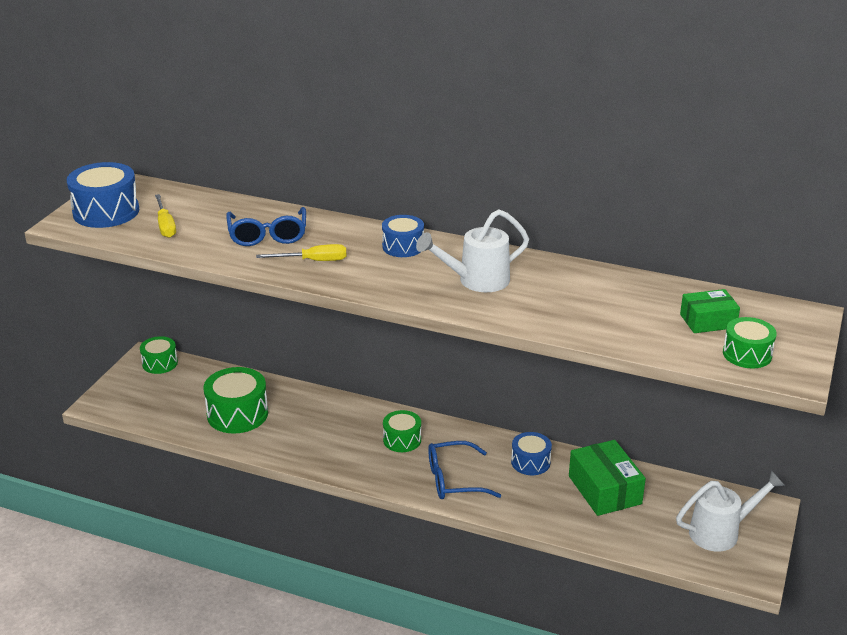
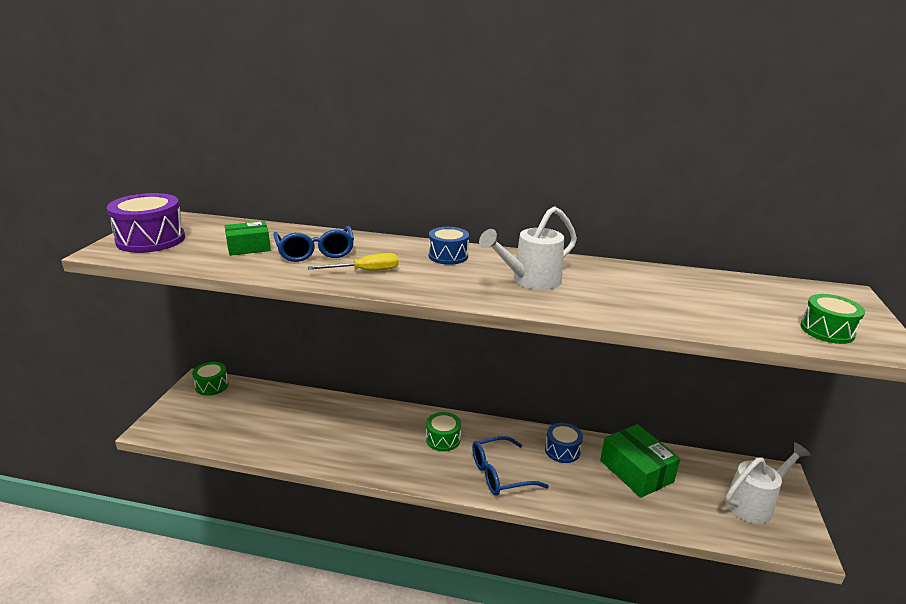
camera: 10 degrees left, 5 degrees down
(106, 212) = (151, 240): blue drum -> purple drum
(165, 225) = (211, 248): yellow screwdriver -> none
(237, 414) = (287, 427): green drum -> none
(708, 321) = (765, 303): green box -> green box (248, 247)

